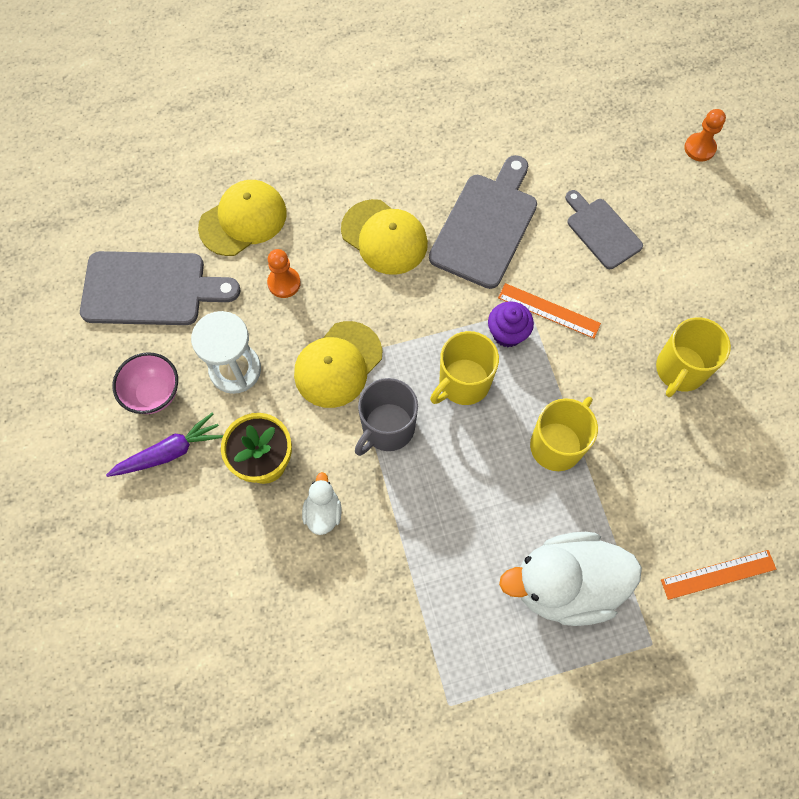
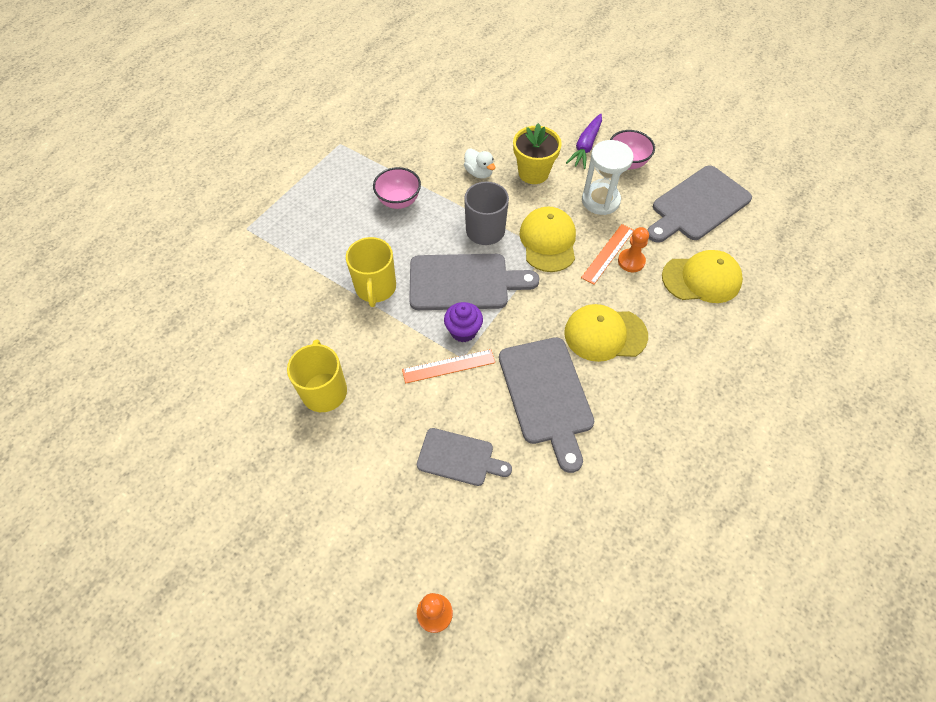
camera: 140 degrees right, 10 degrees down
(243, 220) = (701, 279): yellow cap -> yellow cap turned 105 degrees counterclockwise
(447, 543) = (399, 201): none -> pink bowl
(463, 383) = (464, 282): yellow mug -> grey cutting board
(565, 584) = (316, 224): white duck -> none
(718, 574) = (224, 284): orange ruler -> orange ruler (608, 253)

